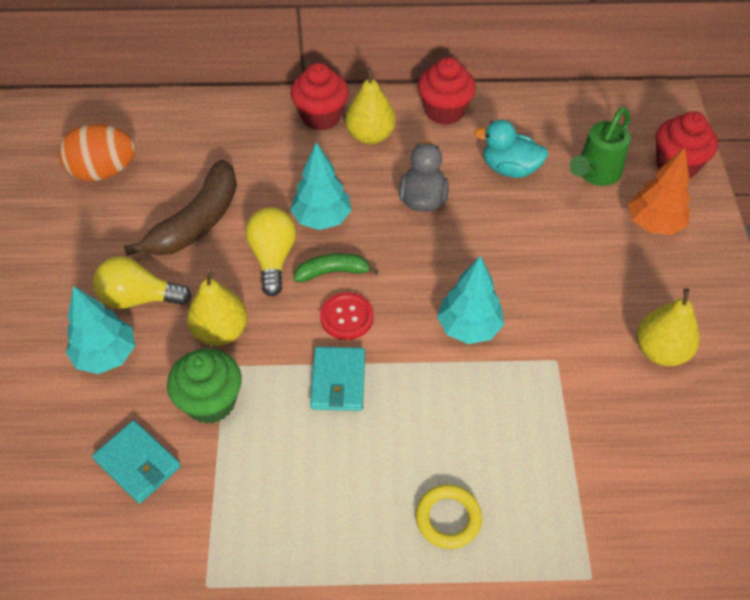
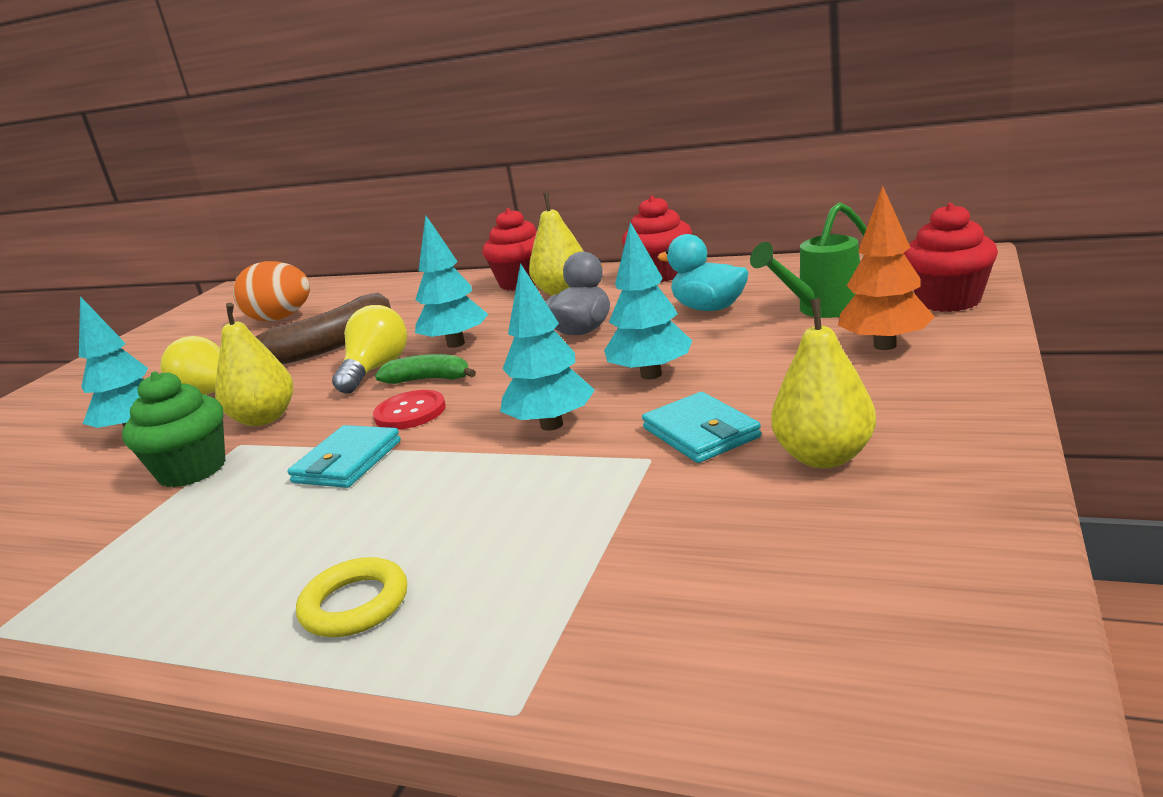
camera: 25 degrees right, 30 degrees down
(137, 463) = (62, 513): turquoise wallet -> turquoise wallet (700, 433)
(509, 262) = (651, 375): none -> turquoise tree

